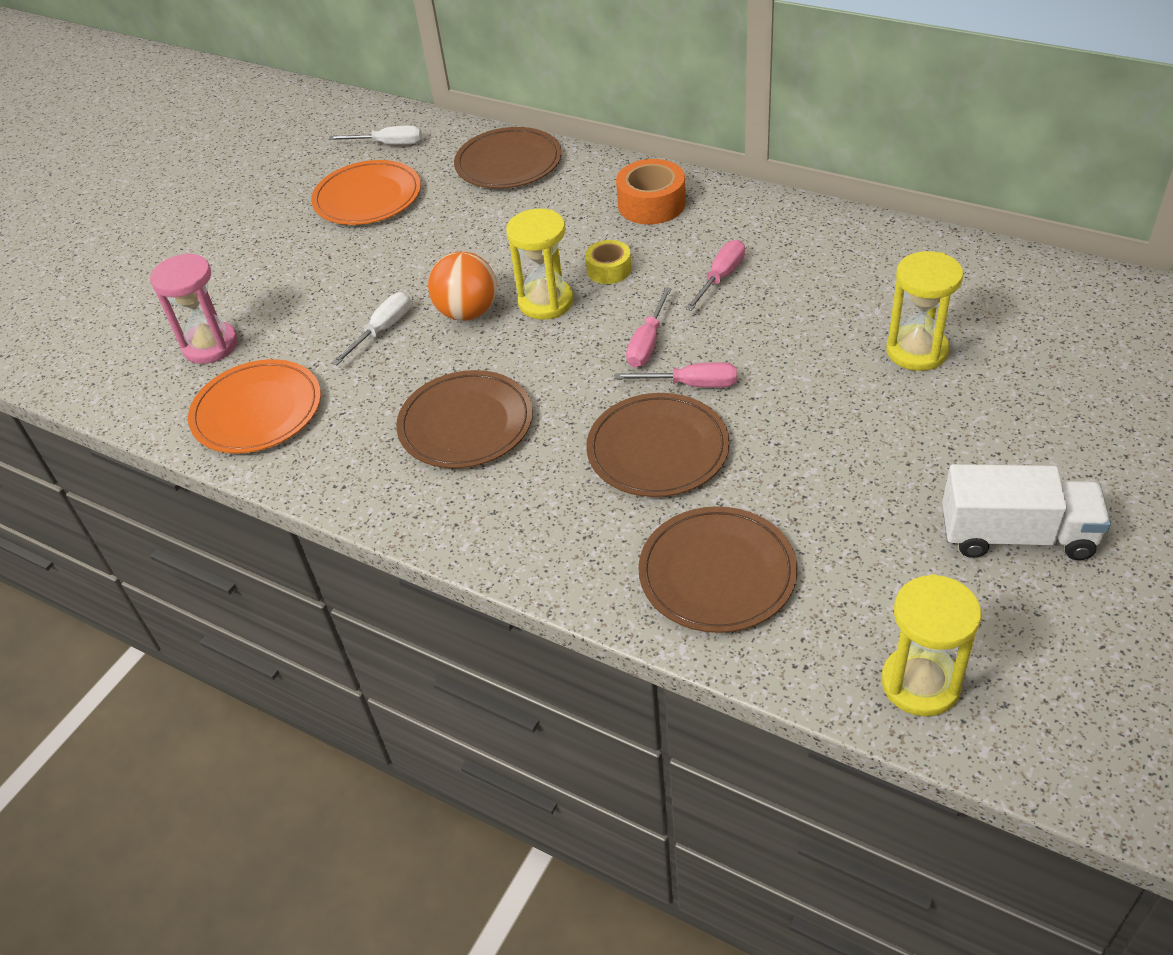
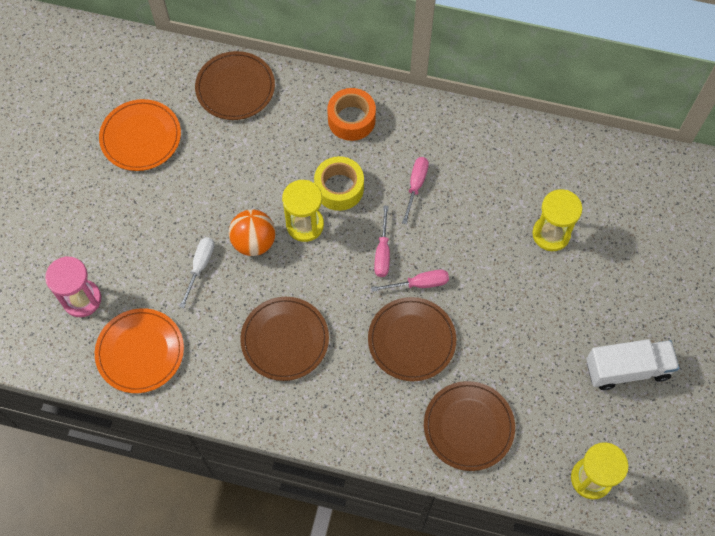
camera: 20 degrees left, 20 degrees up
(388, 144) = (136, 77): white screwdriver -> none
(609, 269) = (339, 188): yellow tape -> yellow tape, size x1.60

